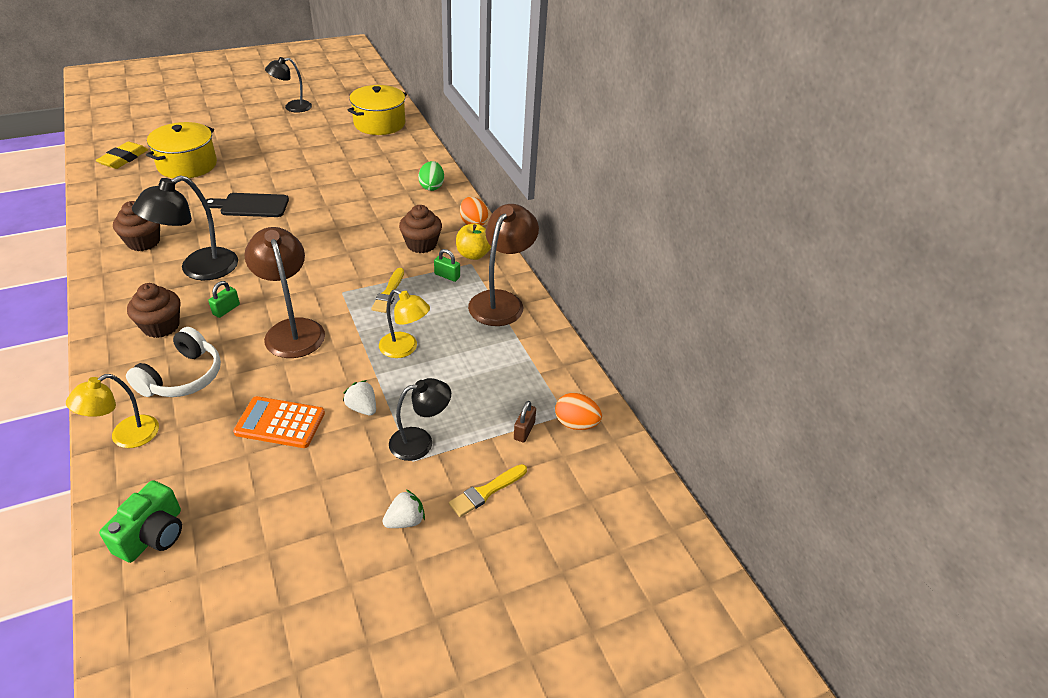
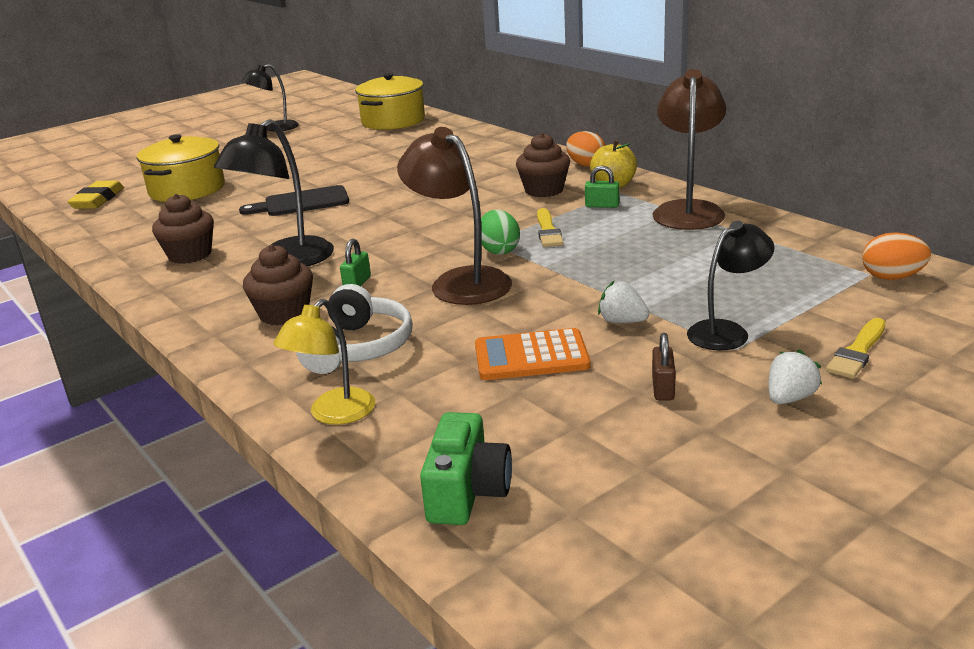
camera: 10 degrees left, 15 degrees down
(405, 348) = (618, 266): yellow lamp -> none
(431, 186) = (506, 150): green egg -> green egg (499, 250)
(524, 431) = (839, 296): brown padlock -> brown padlock (663, 388)

